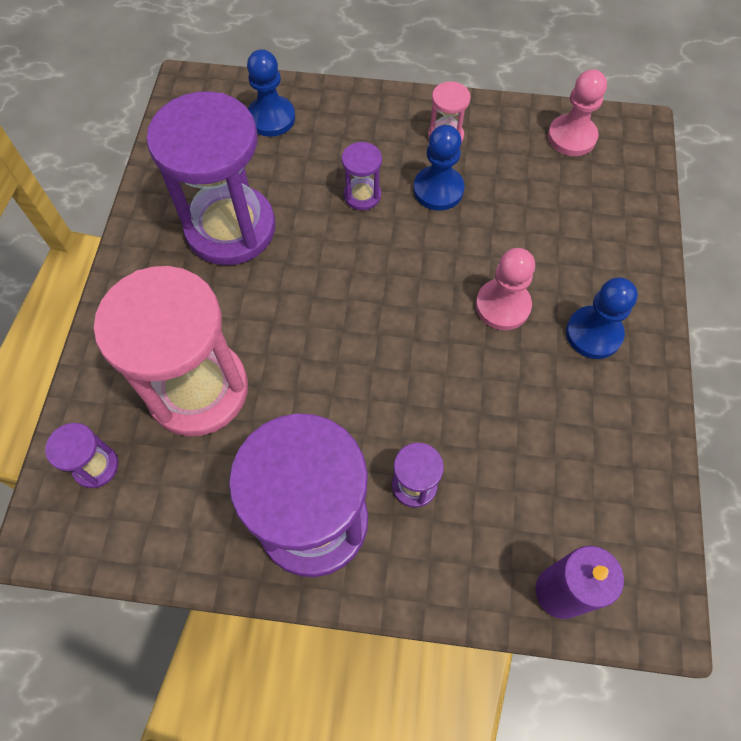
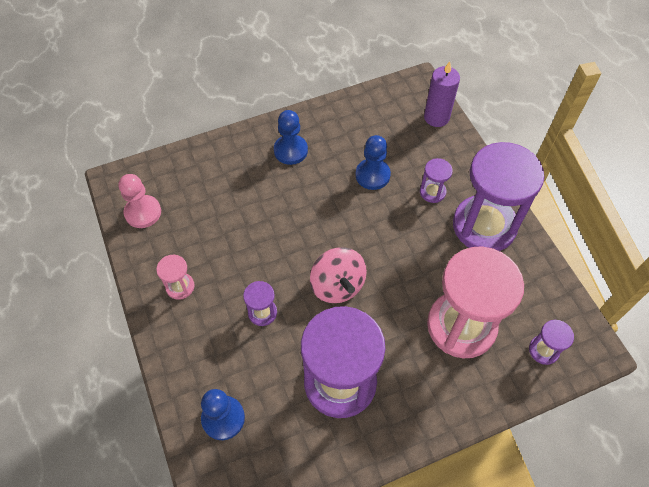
camera: 120 degrees left, 5 degrees down
(345, 284) = (337, 285): none -> pink spinning top
(438, 190) = (231, 269): blue pawn -> blue pawn (372, 175)
(502, 306) = (299, 198): pink pawn -> none

